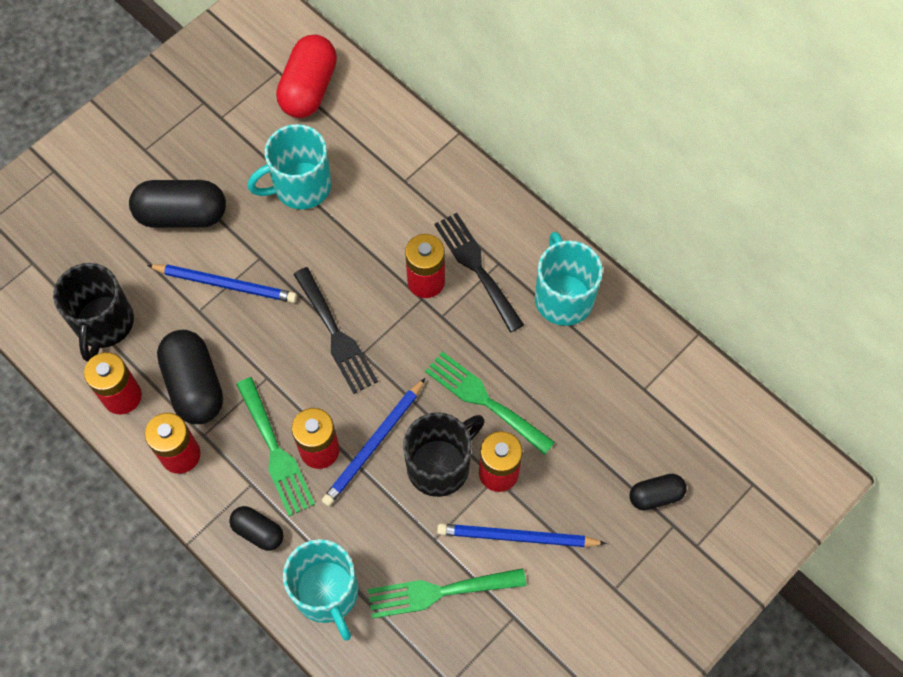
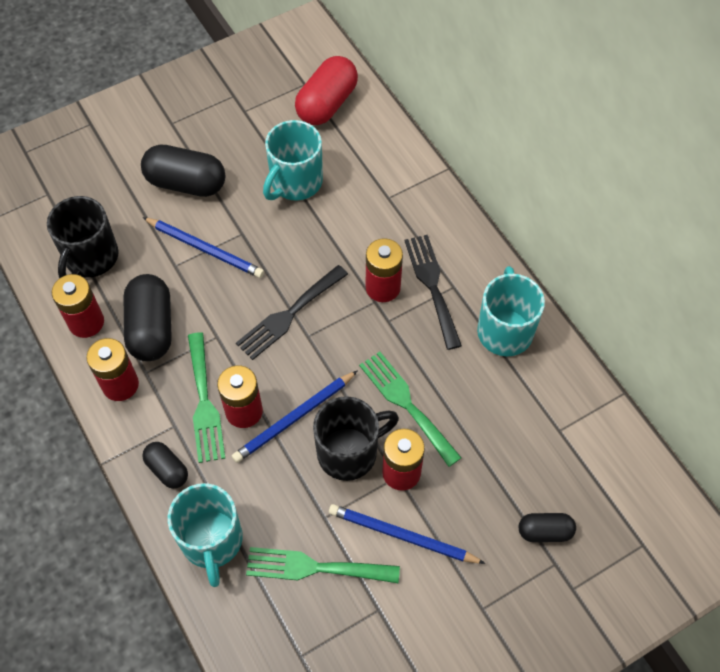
camera: 15 degrees right, 5 degrees down
(300, 186) = (295, 182): turquoise mug -> turquoise mug turned 45 degrees counterclockwise
(336, 335) = (289, 315): black fork -> black fork turned 60 degrees clockwise

